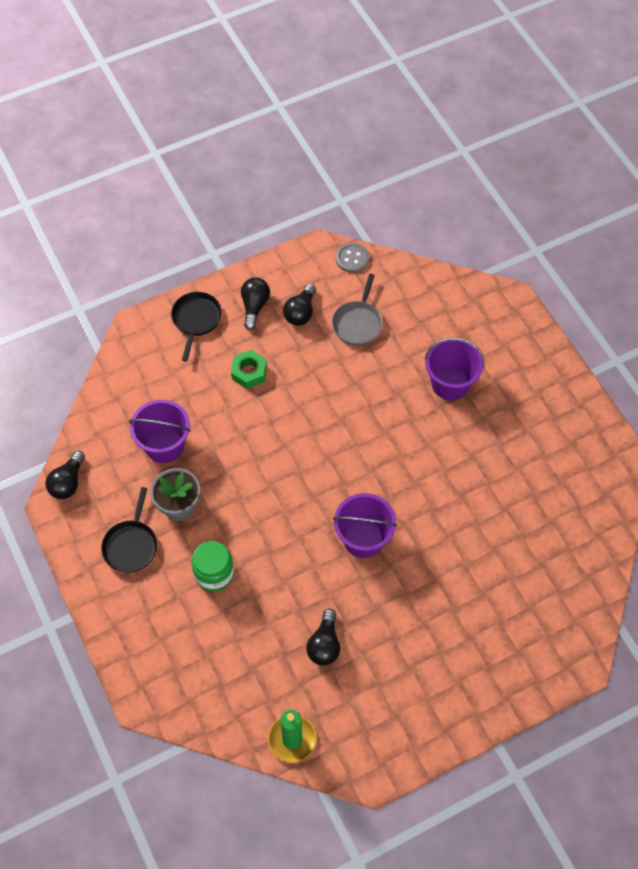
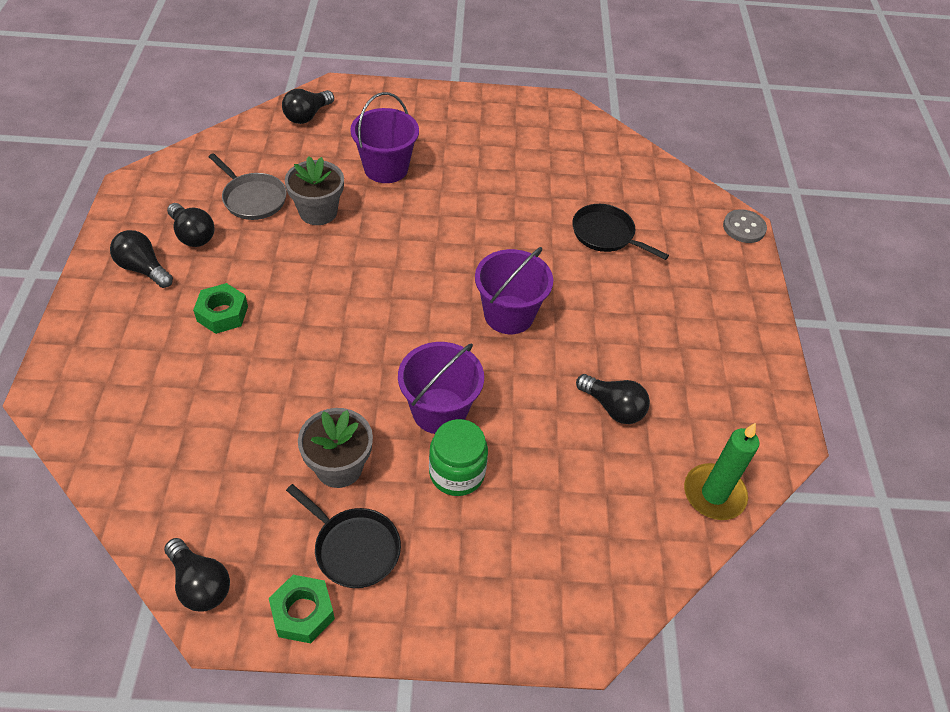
camera: 65 degrees left, 10 degrees down
(79, 542) = (303, 612): none -> green nut
(164, 445) = (243, 443): purple bucket -> purple bucket (439, 411)
(196, 320) = (103, 329): black pan -> black pan (605, 234)
(352, 258) = (172, 166): grey button -> grey button (744, 227)
(374, 369) = (318, 212): none -> grey flower pot
(466, 301) = (307, 116): none -> black light bulb

